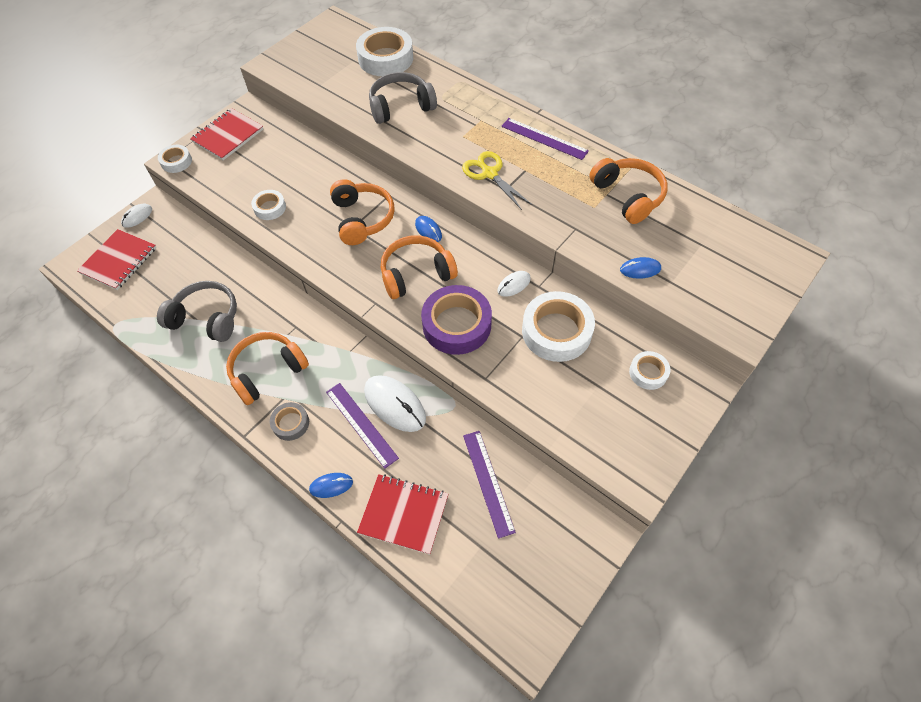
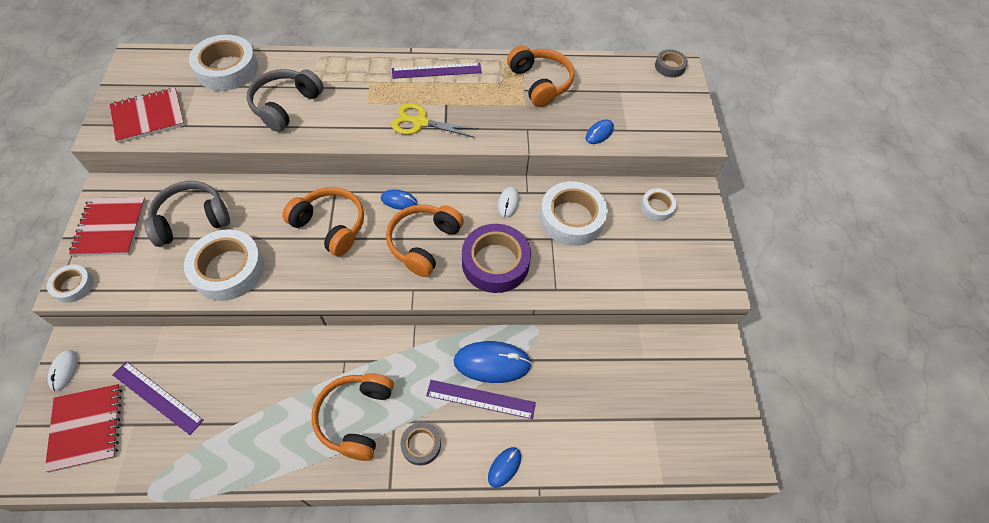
camera: 45 degrees left, 0 degrees up
(206, 318) = (247, 414): grey headphones -> grey headphones (192, 220)
(270, 208) = (228, 269): white tape -> white tape, size x1.92
(395, 404) = (492, 363): white mouse -> blue mouse
(404, 514) = (580, 441): red notebook -> red notebook (148, 117)
(488, 482) = (614, 368): purple ruler -> purple ruler (157, 397)
(628, 196) = (540, 83): orange headphones -> orange headphones turned 45 degrees clockwise
(780, 249) = (669, 66): none -> grey tape

